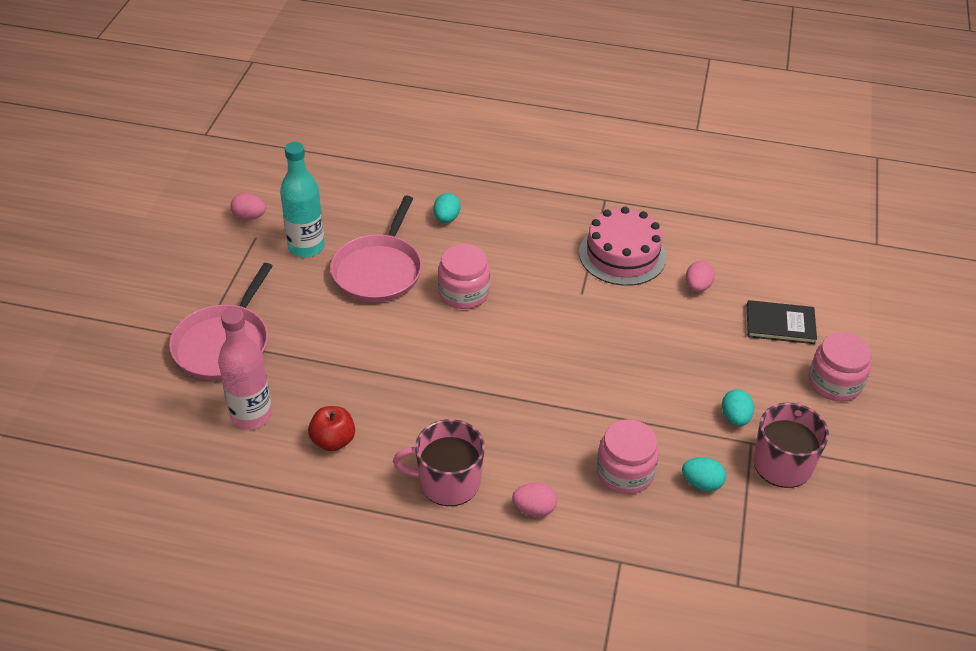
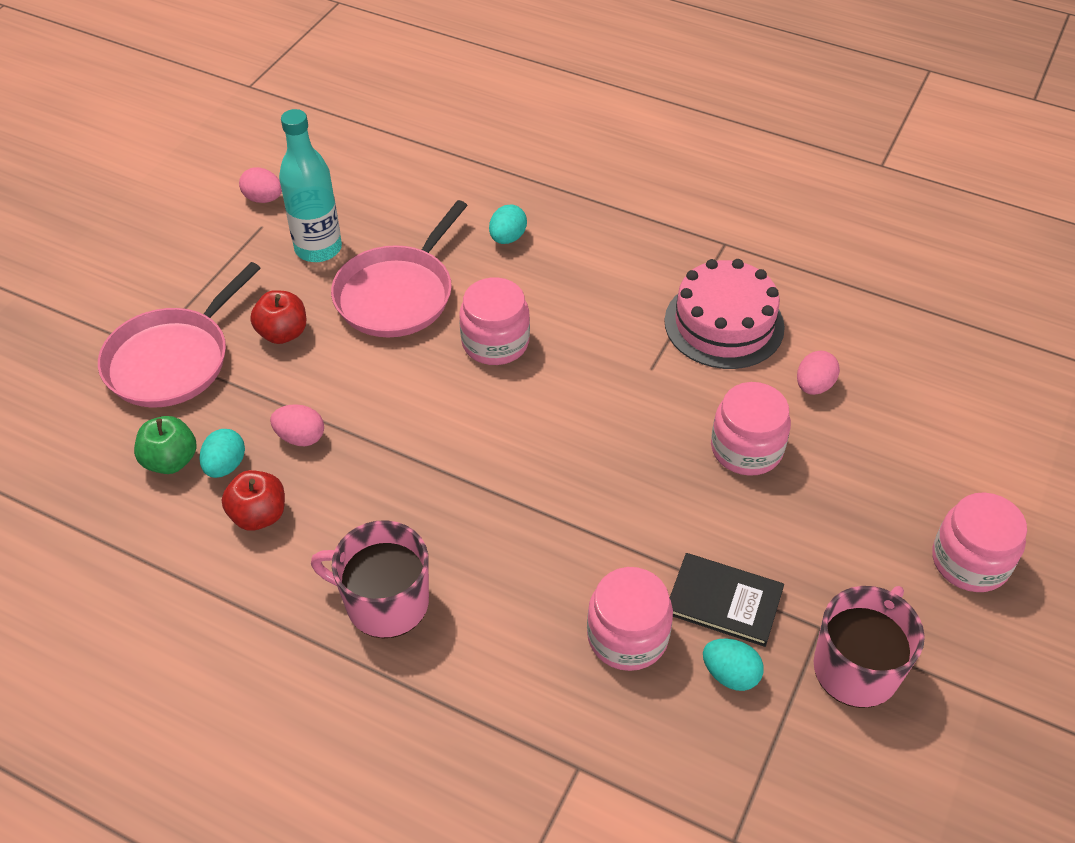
camera: 15 degrees right, 5 degrees up
(251, 415) = (171, 461): pink bottle -> green apple
(302, 311) = (283, 333): none -> red apple
(534, 509) = (486, 664): pink egg -> pink egg (300, 437)
(665, 336) = (746, 449): none -> pink jar
(735, 418) = (808, 586): turquoise egg -> turquoise egg (225, 466)
(780, 324) = (915, 460): black book -> black book (724, 601)

